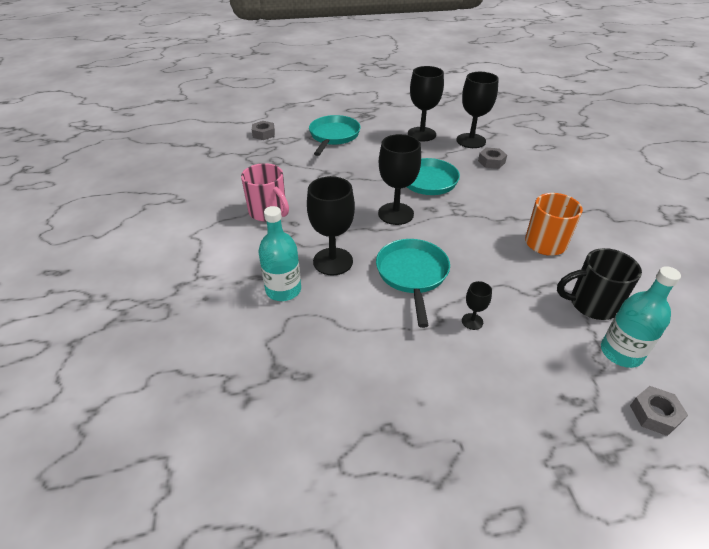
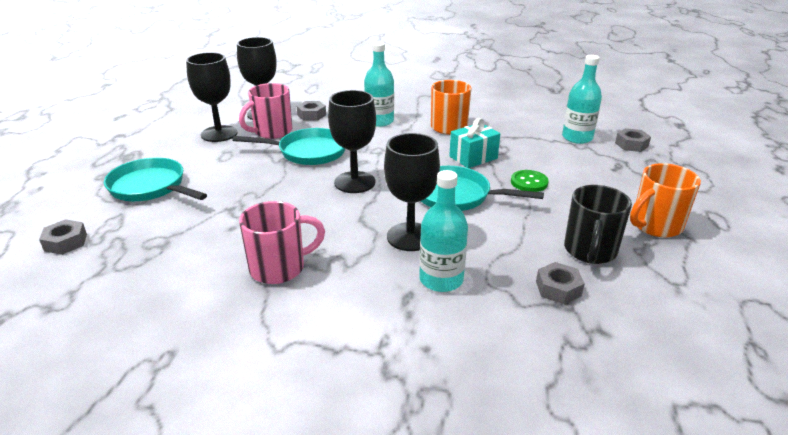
camera: 70 degrees left, 10 degrees down
(296, 364) = (558, 288): none -> grey nut
(444, 153) = (272, 132): none -> pink mug
(448, 443) = (655, 225): none -> orange mug
(472, 321) = (529, 182): black goblet -> green button
(493, 272) = (473, 157): none -> turquoise gift
(515, 199) = (379, 121): none -> turquoise bottle
(591, 304) = (526, 132): black mug -> black mug (590, 251)

